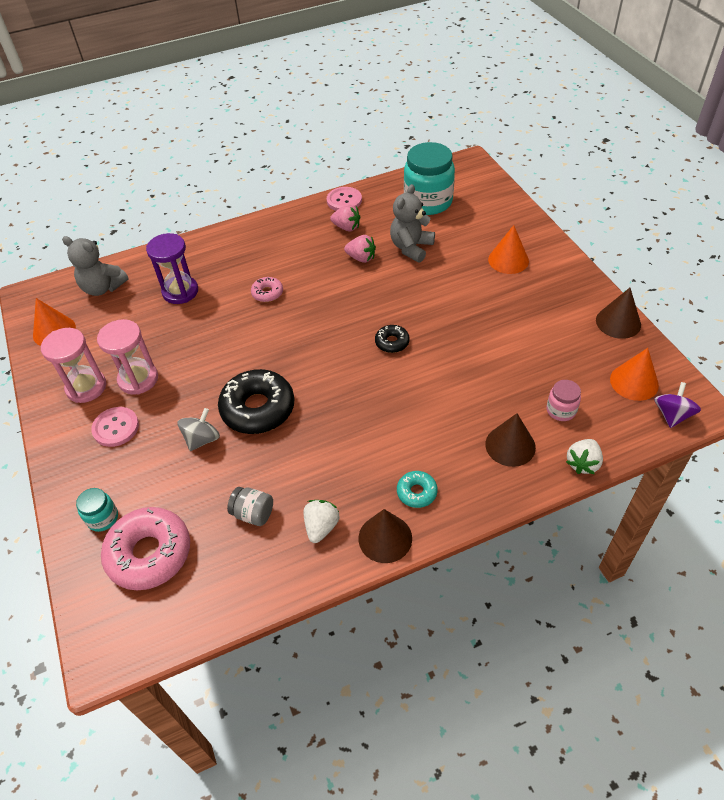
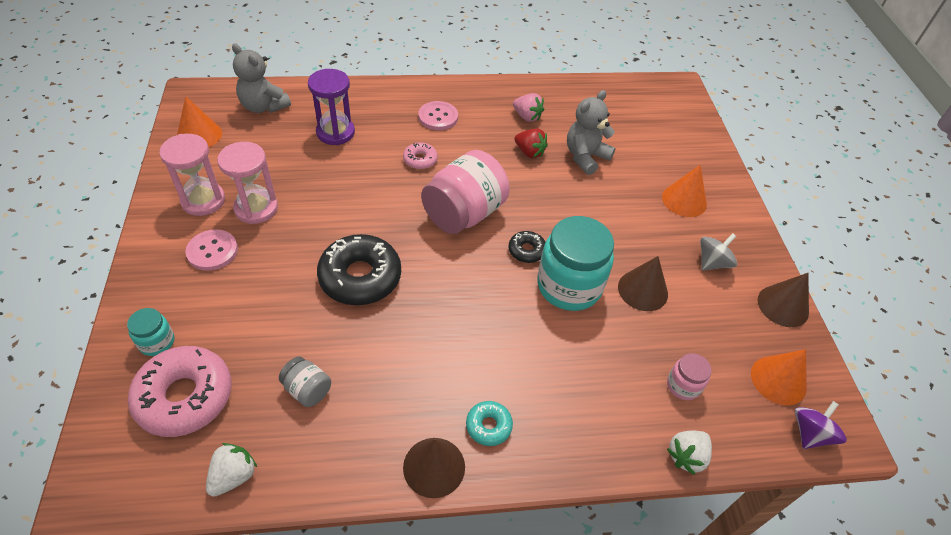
camera: 10 degrees right, 0 degrees up
(202, 439) = (291, 291): grey spinning top -> grey spinning top (712, 262)
(321, 527) = (371, 429): white strawberry -> white strawberry (234, 476)
(325, 328) = (464, 213): none -> pink jar
(344, 200) = (535, 89): pink button -> pink button (438, 117)
(361, 258) = (529, 152): pink strawberry -> red strawberry
(428, 202) = (621, 115): turquoise jar -> turquoise jar (569, 286)
(510, 445) = (611, 407): brown cone -> brown cone (643, 290)

